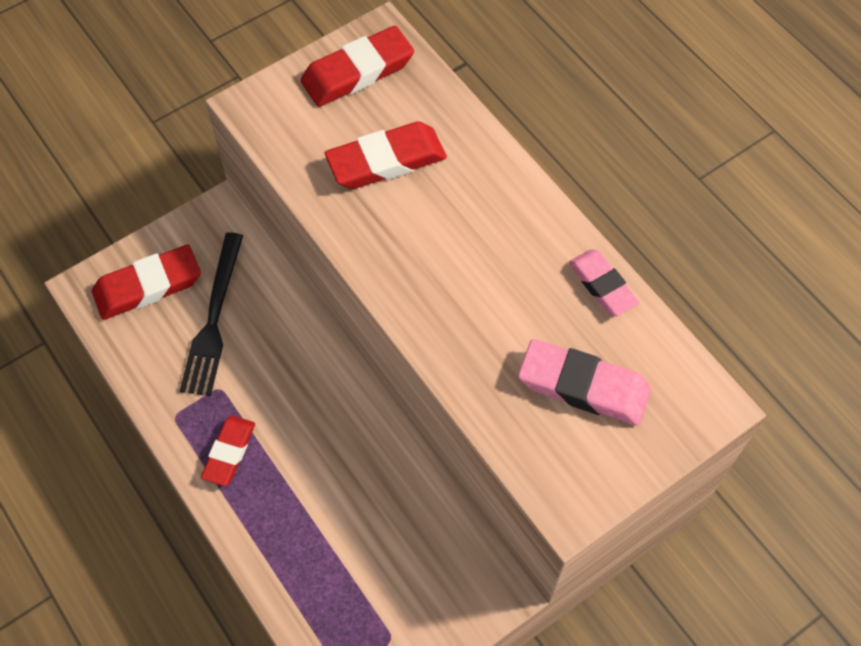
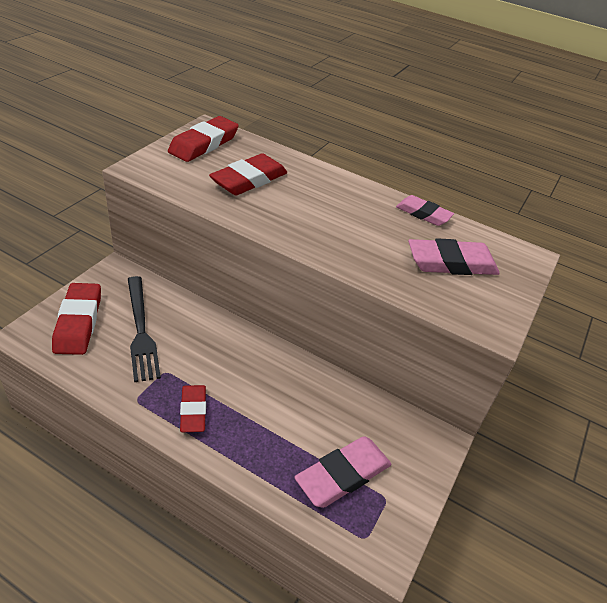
camera: 30 degrees left, 20 degrees down
(148, 286) = (78, 322): red eraser -> red eraser turned 45 degrees counterclockwise
(357, 593) = (343, 475): none -> pink eraser

